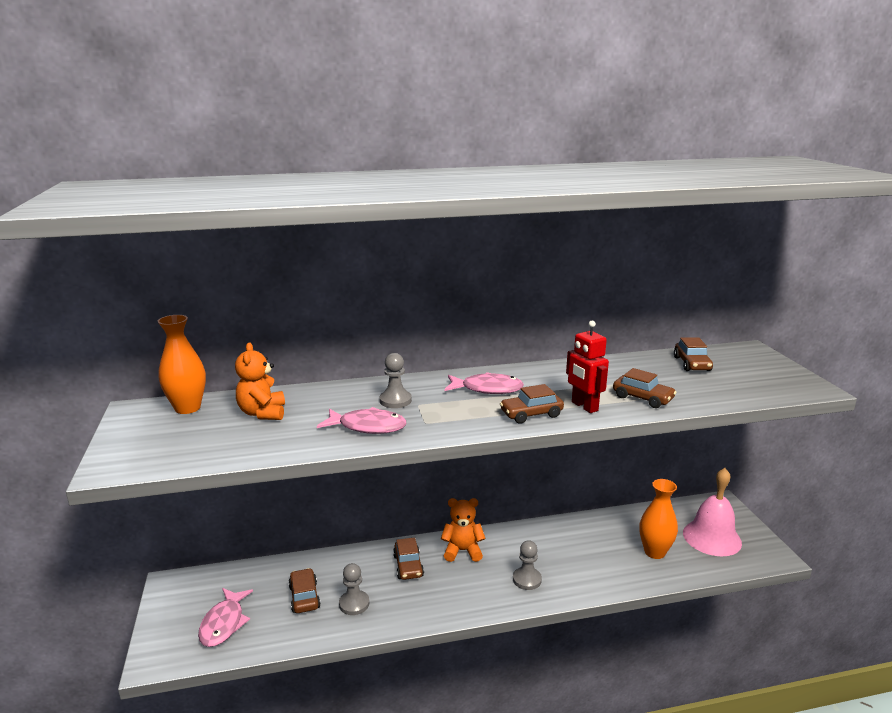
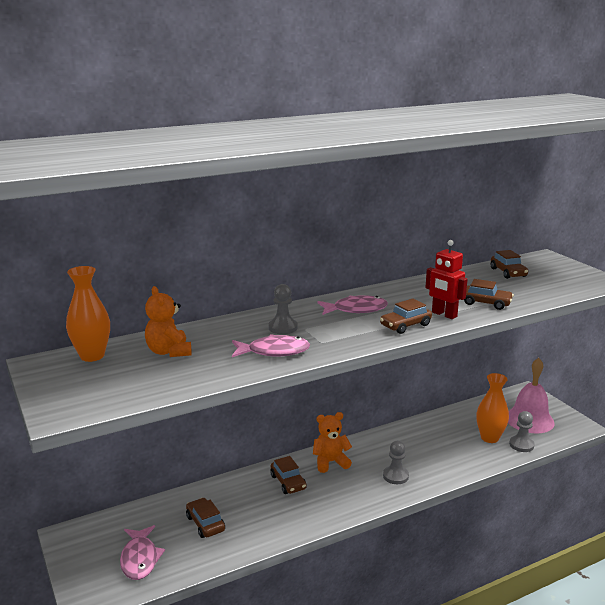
camera: 15 degrees left, 0 degrees up
(354, 604) = (254, 521): grey pawn -> grey pawn (521, 445)

